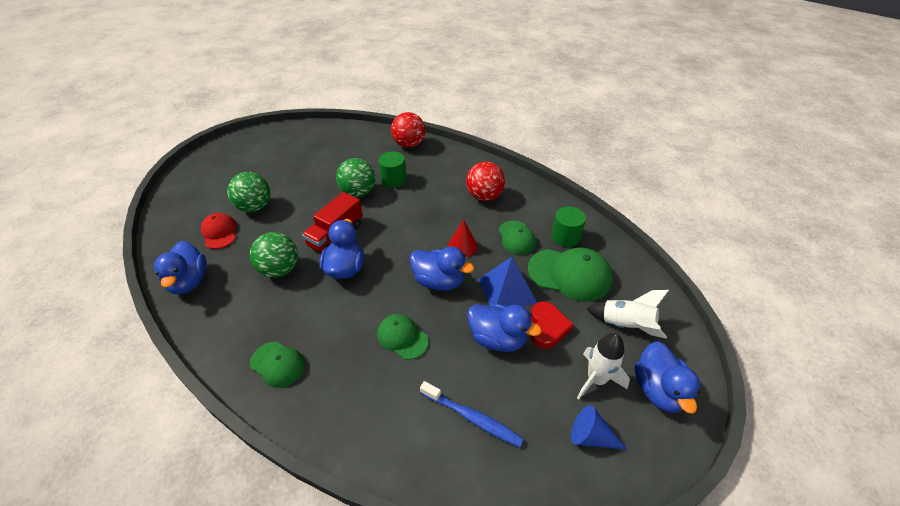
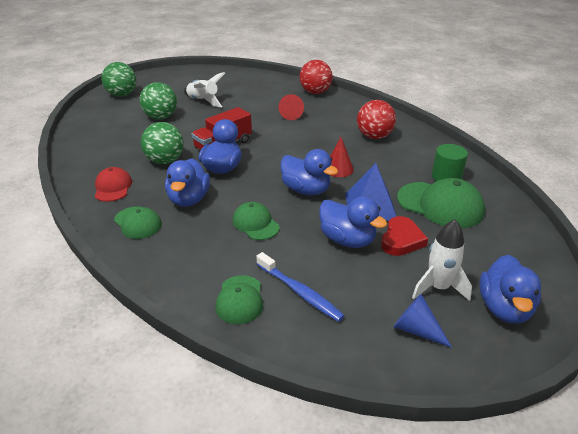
camera: 15 degrees right, 10 degrees down
(189, 281) = (87, 157): blue duck -> blue duck (189, 199)
(219, 232) = (124, 130): red cap -> red cap (113, 187)
(358, 192) = (255, 119): green ball -> green ball (122, 95)
(393, 179) = (291, 114): green cylinder -> red cone
(516, 238) = (395, 170): green cap -> green cap (239, 300)
(625, 325) = (486, 252): white rocket -> white rocket (203, 101)

